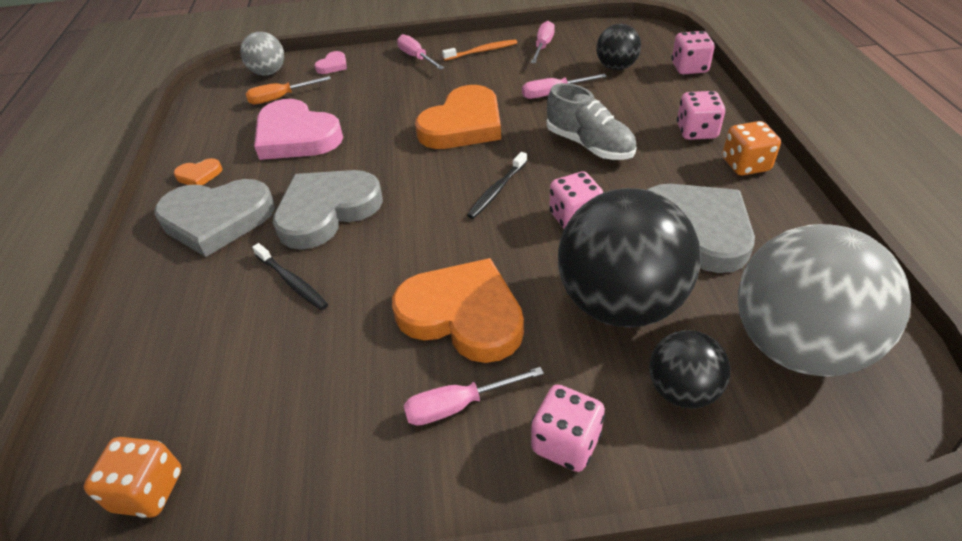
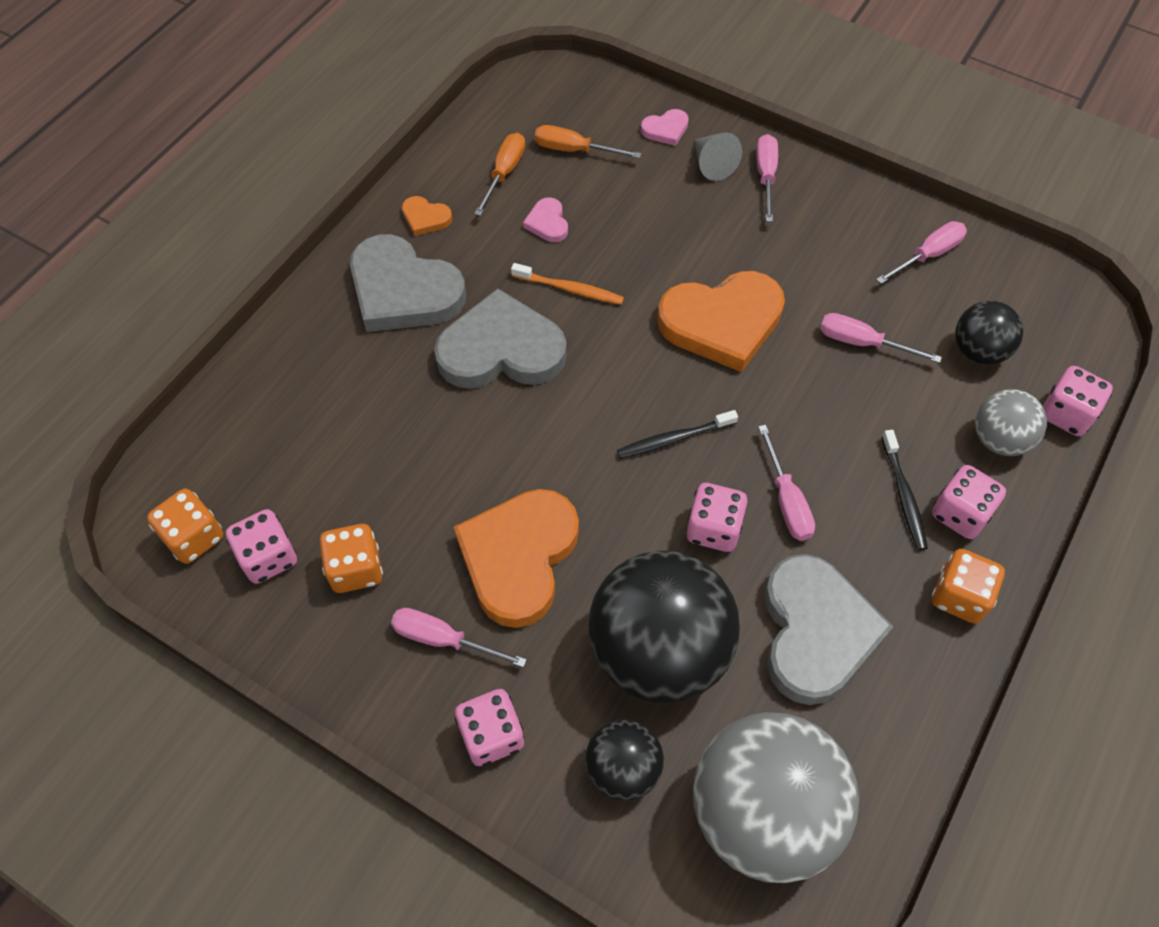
camera: 35 degrees right, 15 degrees up
(240, 128) = (504, 173): none -> orange screwdriver
(242, 455) = (268, 557): none -> pink dice
(268, 72) = (591, 97): grey ball -> grey ball (999, 439)
(292, 281) = (414, 414): black toothbrush -> black toothbrush (903, 495)
(296, 136) = (547, 223): pink heart -> pink heart, size x0.43
(335, 409) = (355, 569): none -> orange dice
(378, 66) = (712, 164): none -> grey cone
(462, 315) = (519, 558): orange heart -> orange heart turned 135 degrees counterclockwise
(482, 51) = (848, 215): orange toothbrush -> orange toothbrush (569, 289)
(589, 145) = (823, 447): grey shoe -> none
(600, 179) = (787, 500): none -> pink screwdriver

